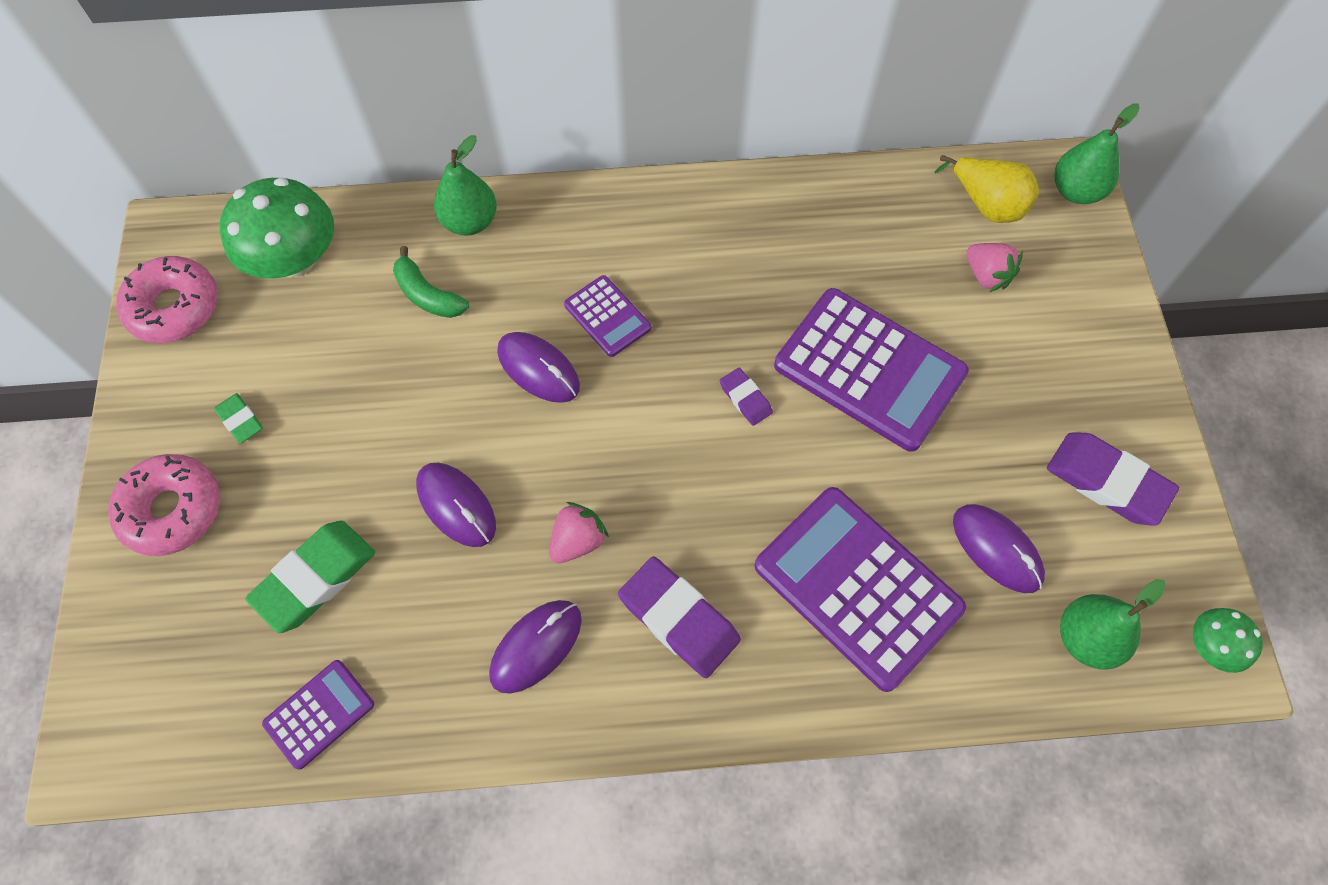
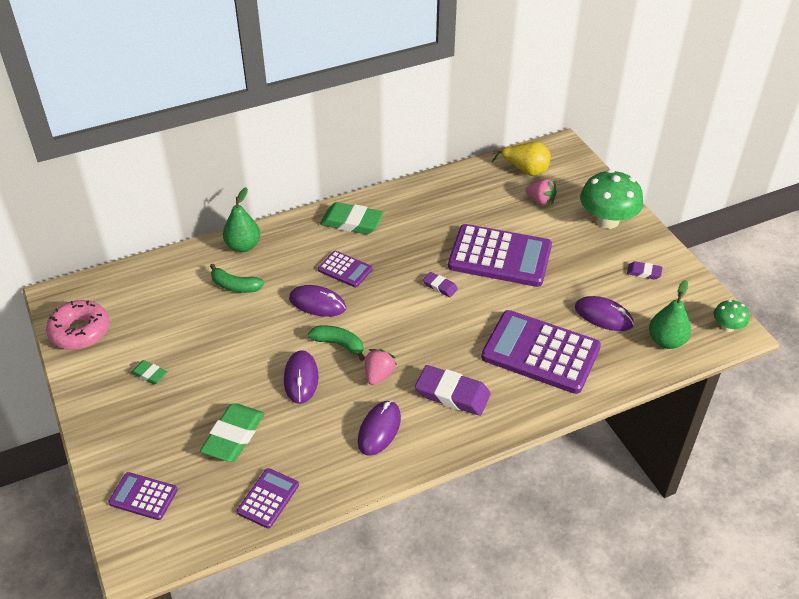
camera: 20 degrees left, 20 degrees down
(146, 641) = (143, 496): none -> purple calculator
(172, 510) = (128, 428): pink donut -> none
(295, 260) = (145, 289): green mushroom -> green mushroom (607, 220)
(456, 506) = (301, 378): purple mouse -> purple mouse turned 60 degrees clockwise
(540, 459) = (339, 344): none -> green banana
(655, 226) = (352, 222): none -> green eraser
(1076, 191) = (568, 154): green pear -> none
(1107, 481) = (644, 272): purple eraser -> purple eraser, size x0.52

